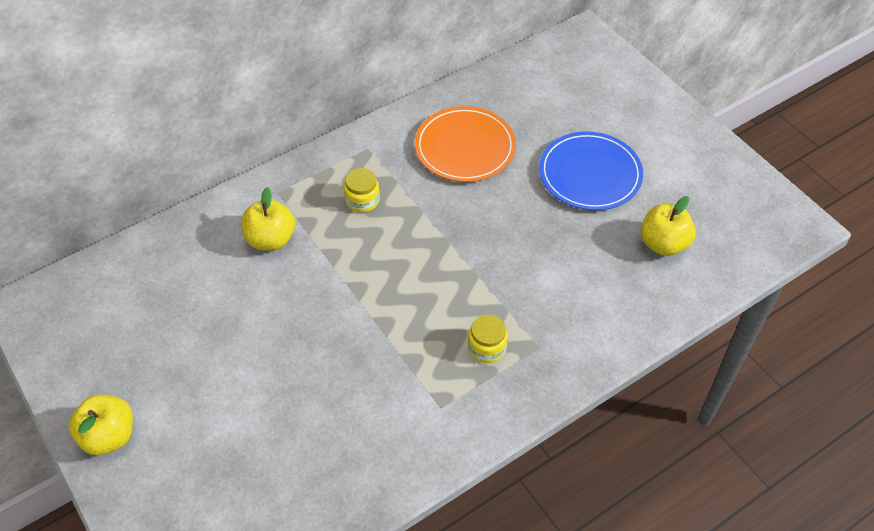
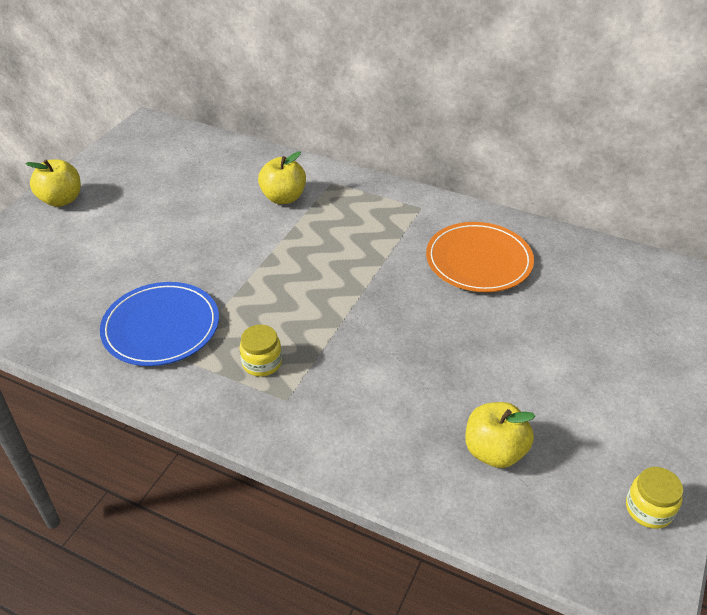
camera: 60 degrees right, 10 degrees down
(362, 200) = (363, 227): yellow jar -> yellow jar (648, 509)
(590, 174) = (532, 357): blue plate -> blue plate (161, 327)

